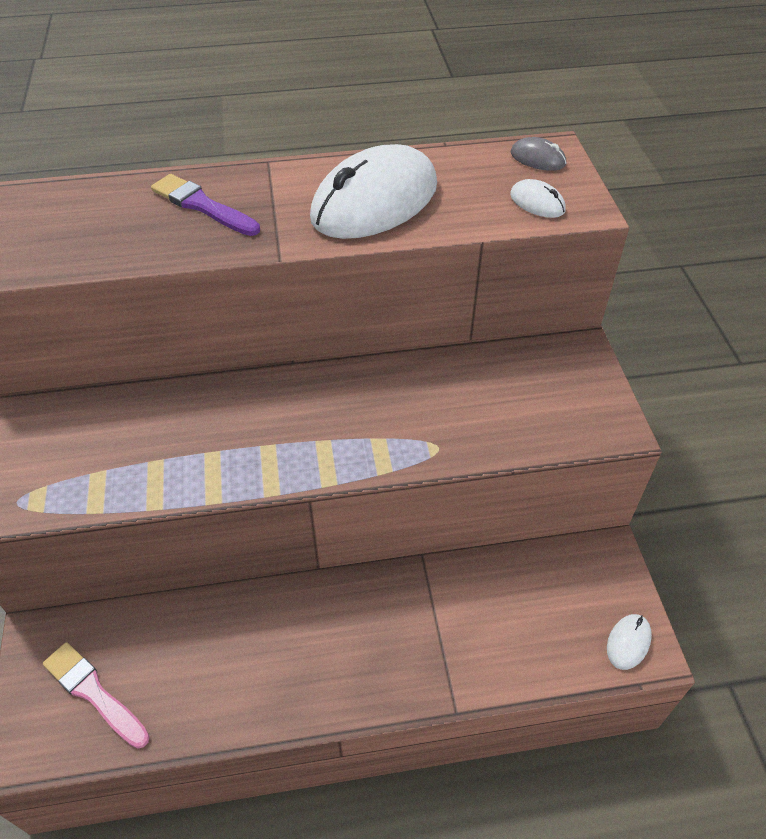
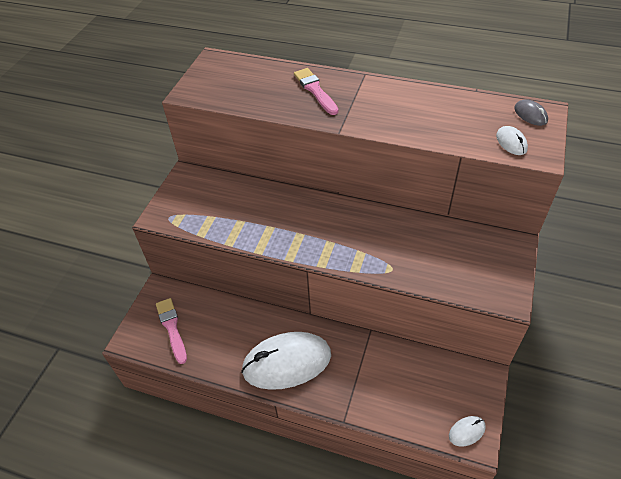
camera: 30 degrees right, 0 degrees up
(202, 206) = (315, 90): purple brush -> pink brush
(374, 202) = (411, 114): white mouse -> white mouse (287, 362)

